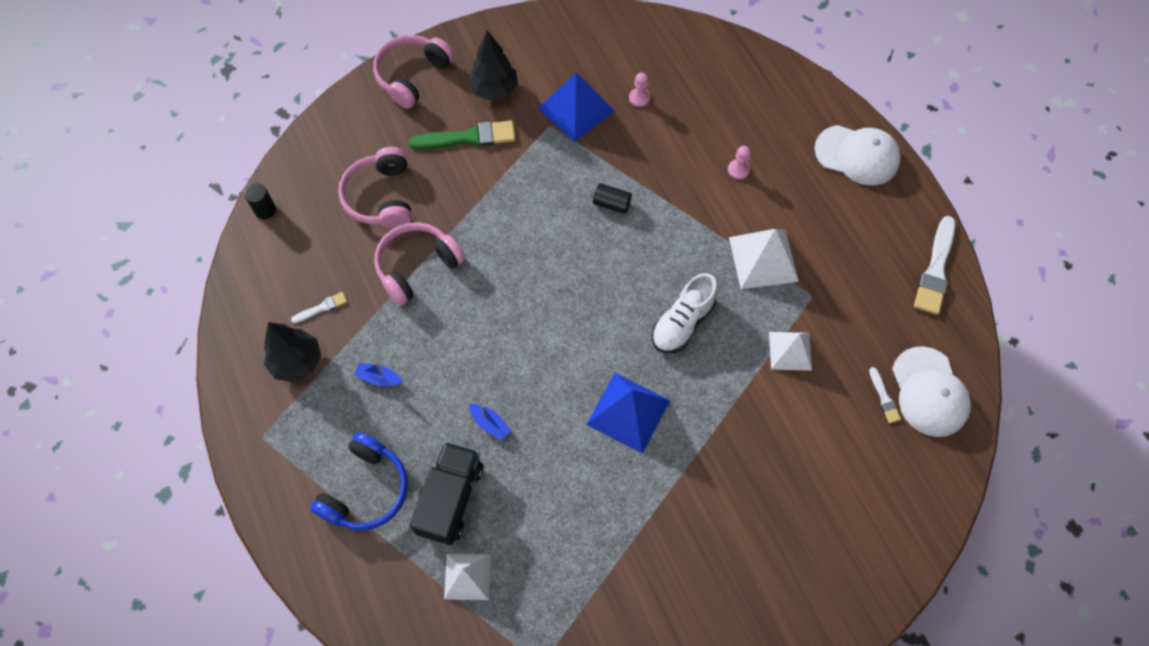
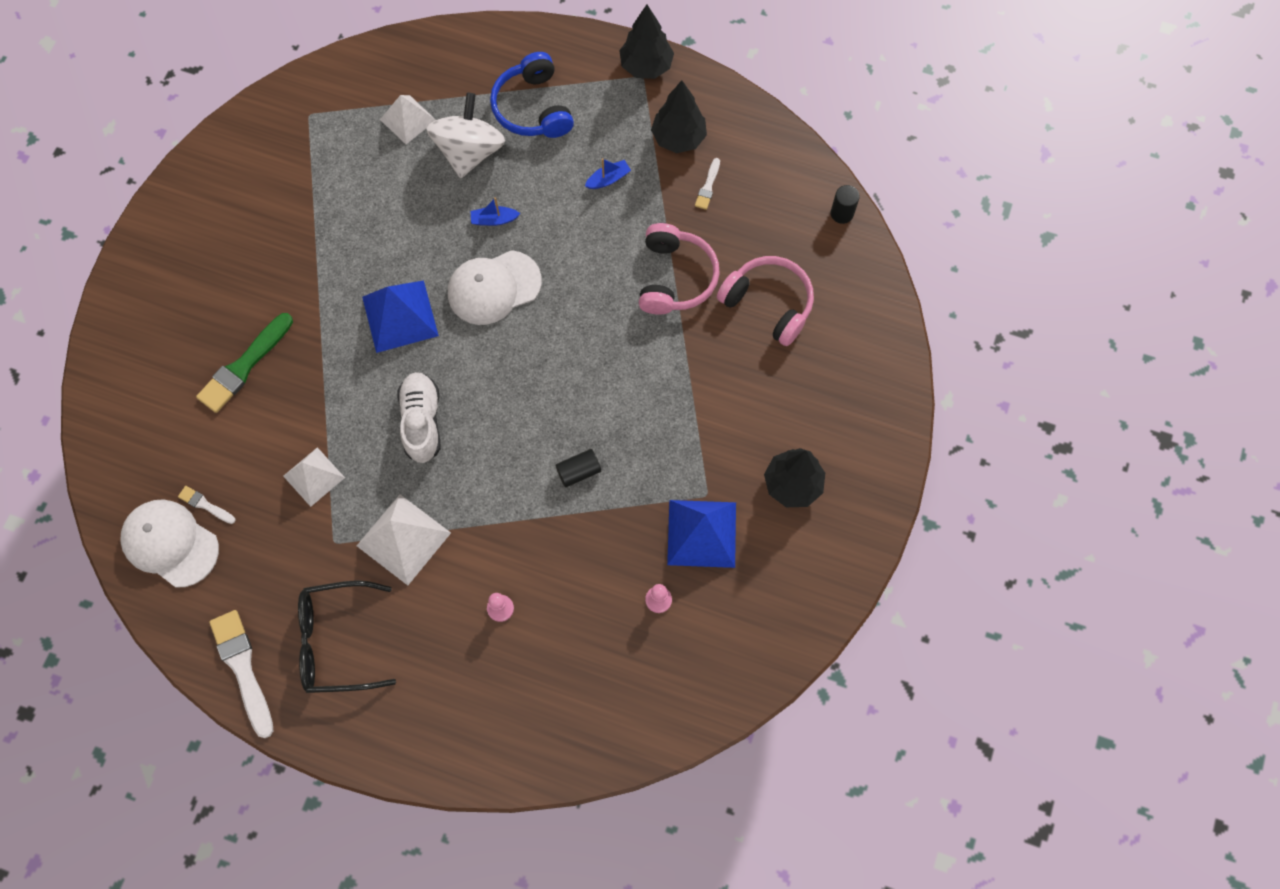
camera: 135 degrees right, 5 degrees up
(249, 442) = (646, 66): none -> black tree
(412, 76) = (875, 430): pink headphones -> none
(450, 498) = (469, 151): black truck -> white spinning top
(468, 137) = (761, 418): green brush -> green brush (244, 366)
(857, 155) = (404, 729): white cap -> white cap (494, 287)
(860, 236) = (336, 641): none -> black glasses

